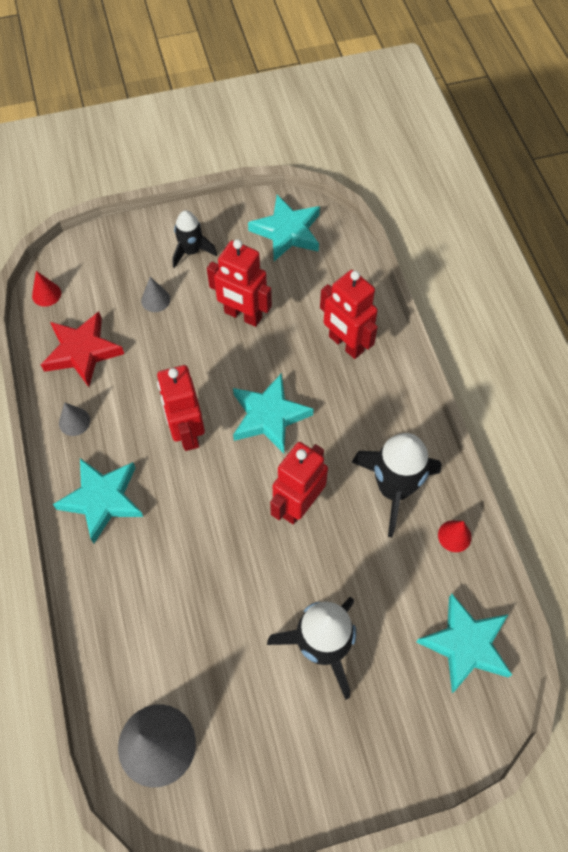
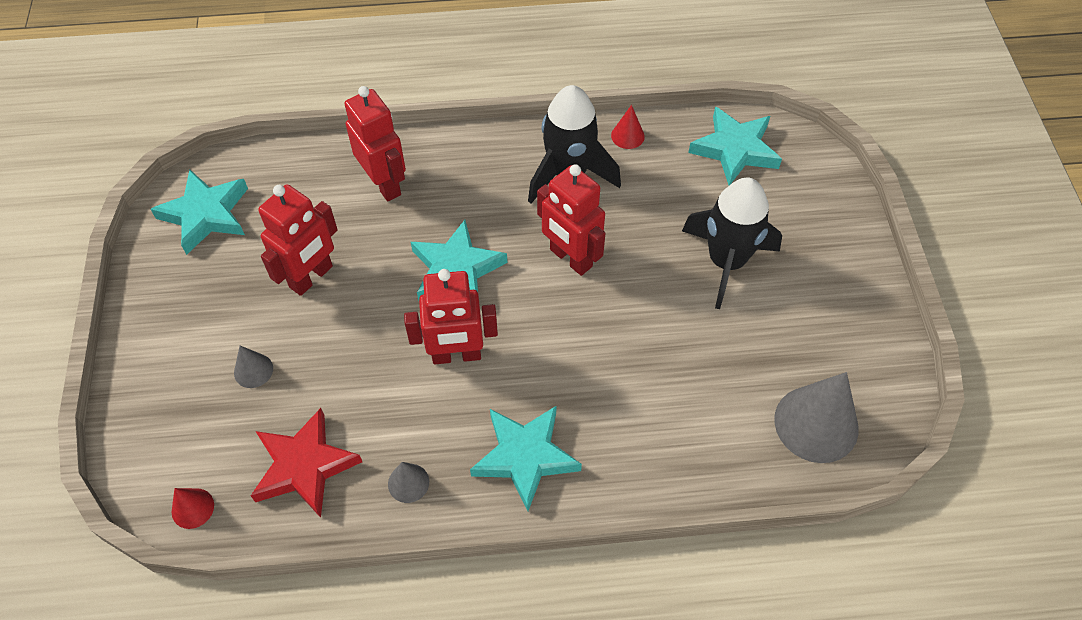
camera: 80 degrees left, 5 degrees down
(191, 251) = (192, 321): black rocket -> none
(345, 344) = (385, 184): red robot -> red robot turned 90 degrees counterclockwise

